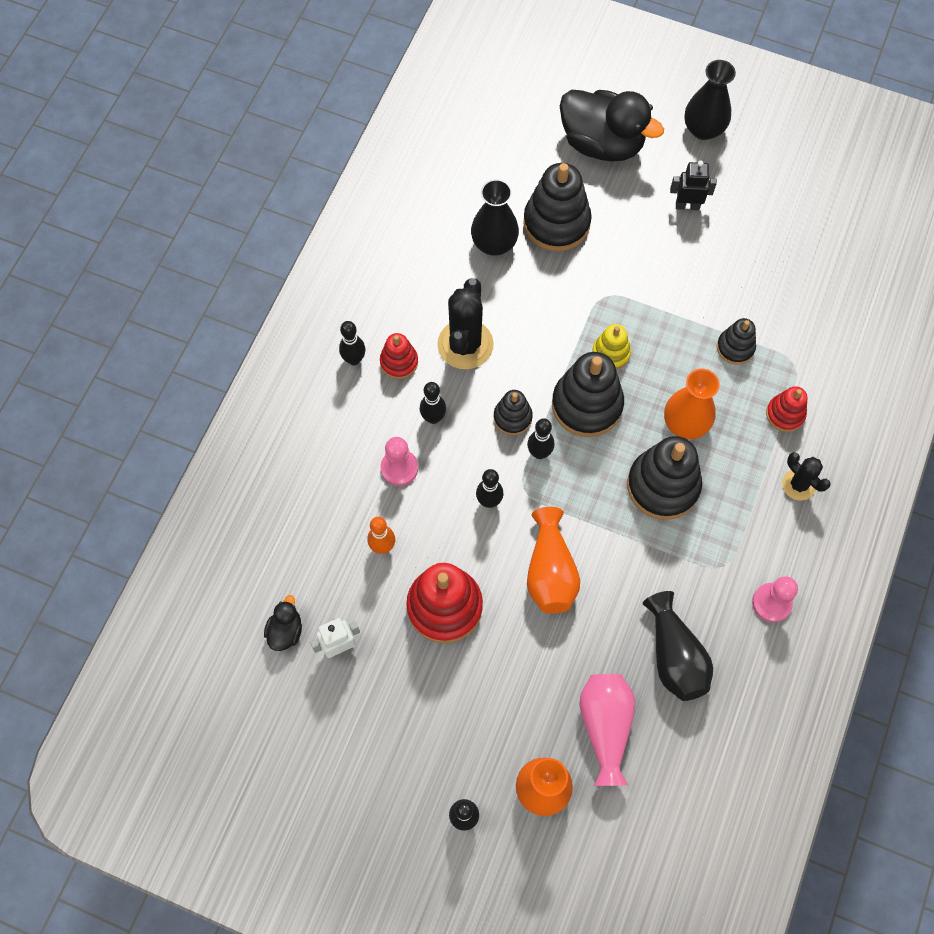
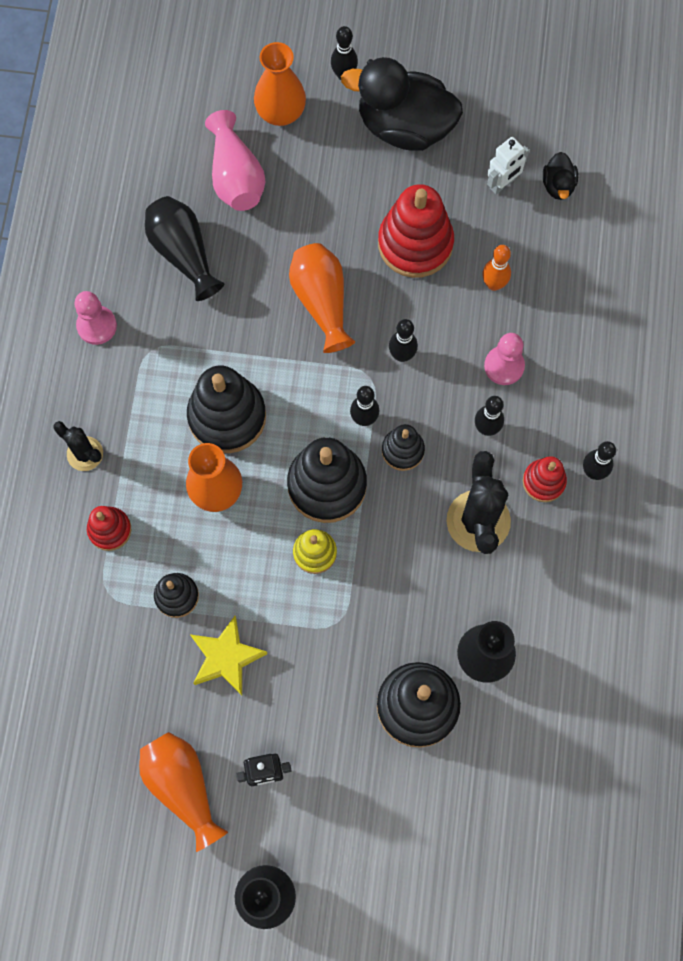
camera: 165 degrees right, 5 degrees up
(602, 143) = (390, 837): black duck -> black duck (404, 126)
(702, 292) = (226, 657): none -> yellow star
(754, 211) = (182, 786): none -> orange vase

